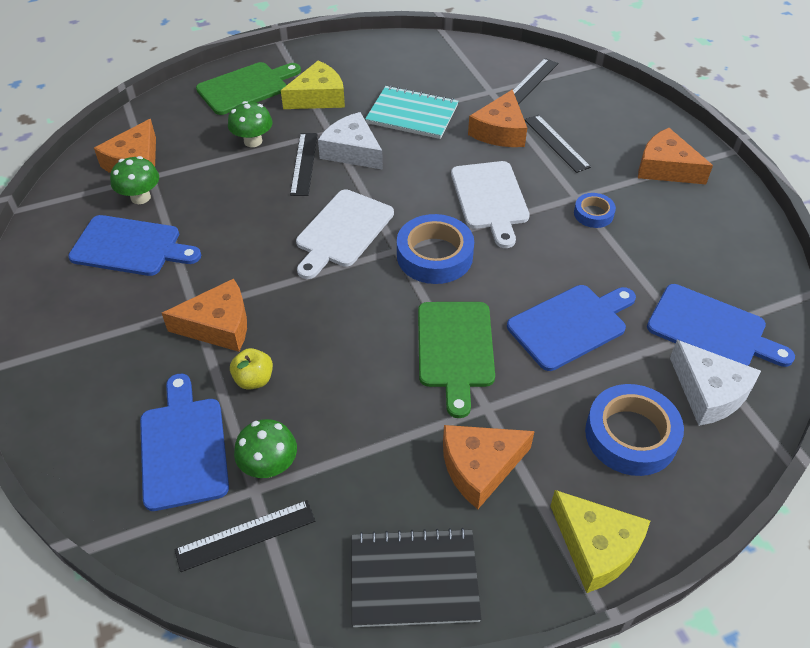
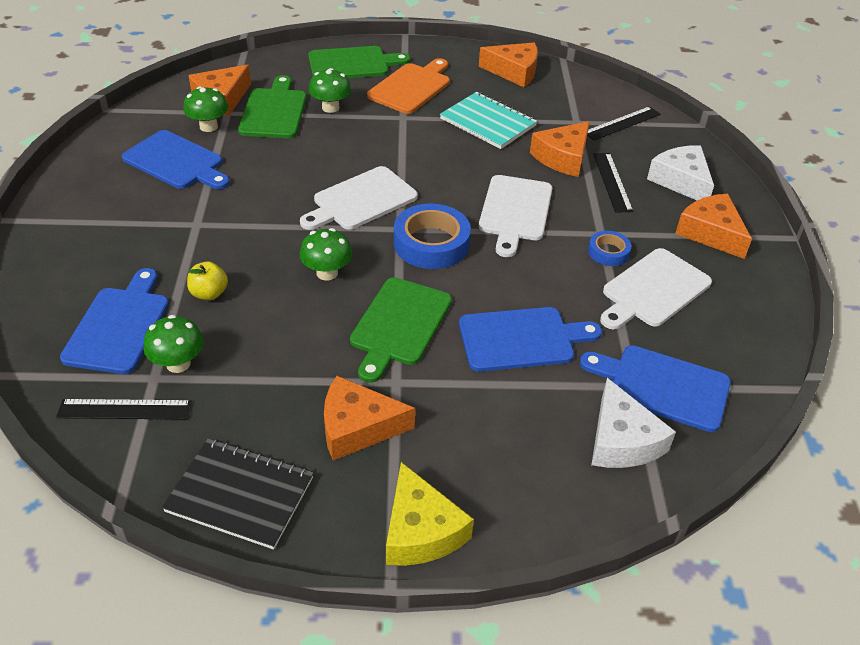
camera: 20 degrees right, 5 degrees down
(198, 161) = (274, 111): none -> green cutting board
(218, 325) = (207, 243): orange cheese -> orange cheese (514, 72)
(304, 163) = (363, 137): black ruler -> none
(318, 97) = (411, 87): yellow cheese -> orange cutting board
(352, 151) = (412, 138): white cheese -> white cheese (681, 181)
(356, 318) = (327, 273): none -> green mushroom
(631, 435) = (517, 450): blue tape -> none
(651, 239) = (653, 290): none -> white cutting board
(711, 329) = (662, 386): blue cutting board -> blue cutting board turned 150 degrees clockwise

